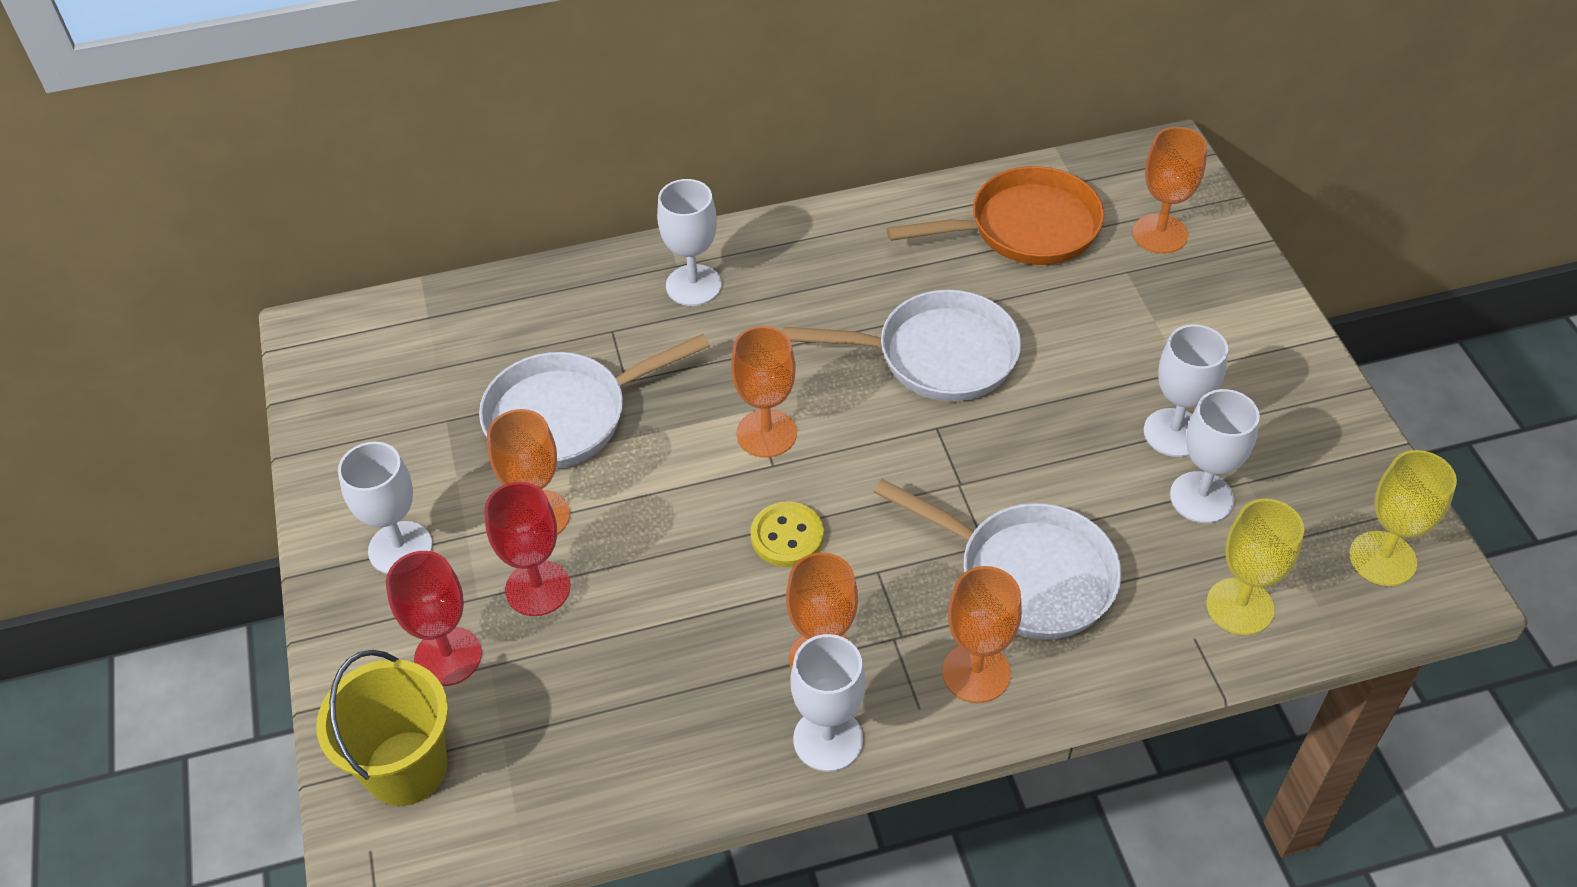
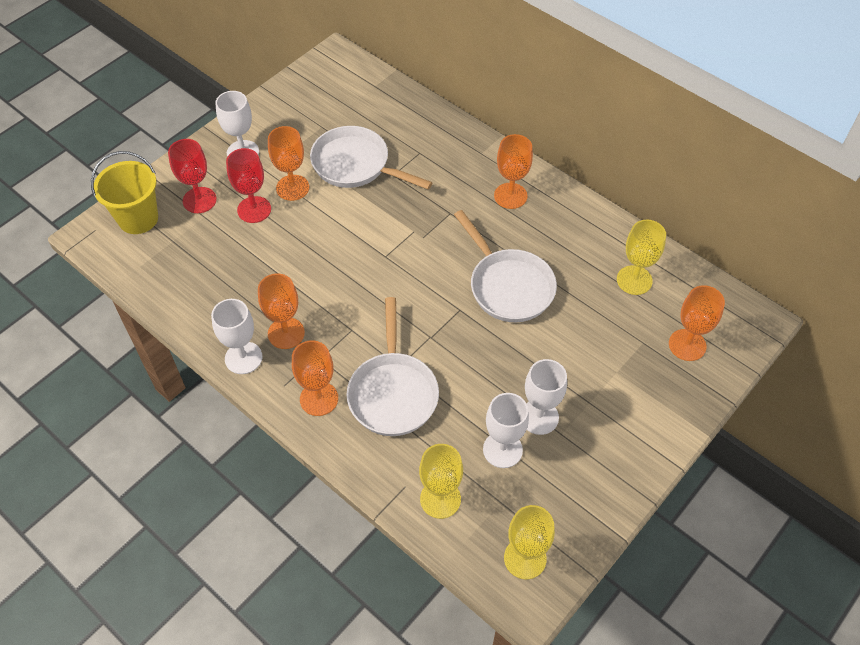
camera: 55 degrees right, 5 degrees up
(693, 285) = (473, 166): white goblet -> none
(766, 433) = (402, 243): orange goblet -> orange goblet (510, 196)
(787, 536) = (346, 283): yellow button -> none
(1024, 228) = (634, 280): orange pan -> yellow goblet

